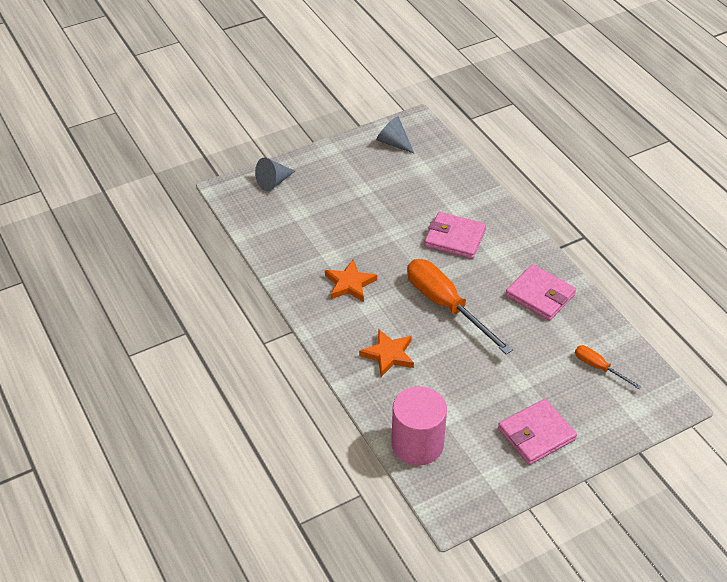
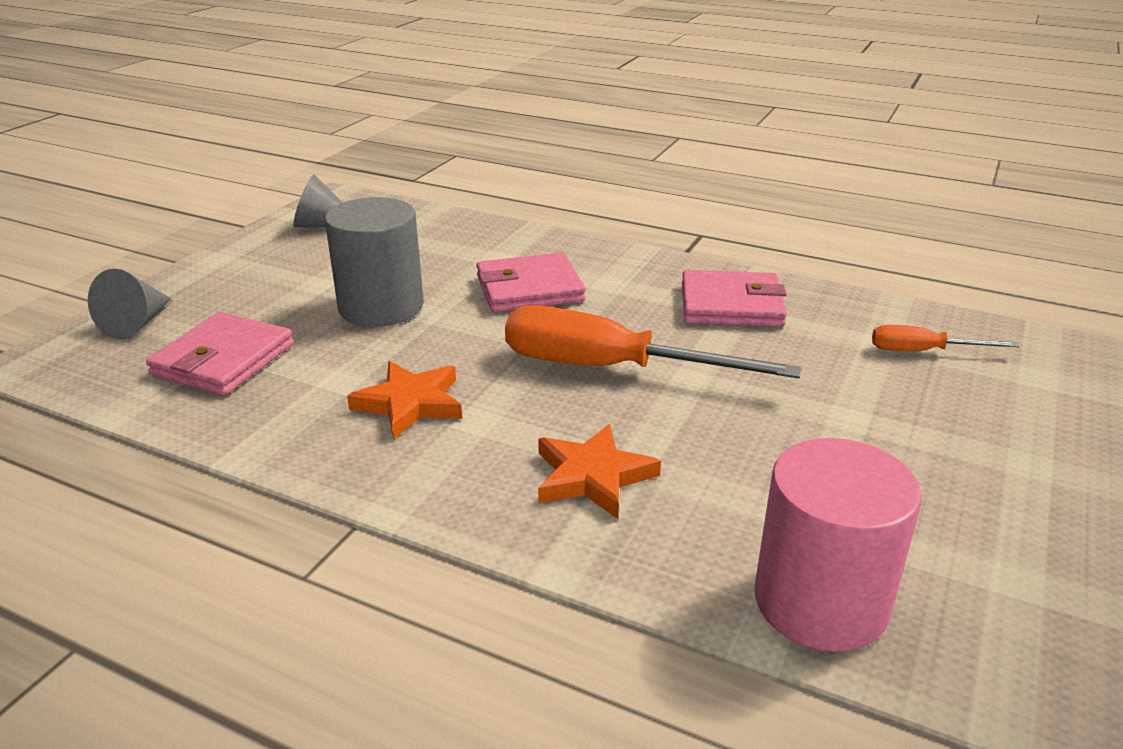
camera: 35 degrees left, 15 degrees down
(379, 219) = (381, 307): none -> grey cylinder
(536, 434) = (976, 476): pink wallet -> pink wallet (223, 360)

